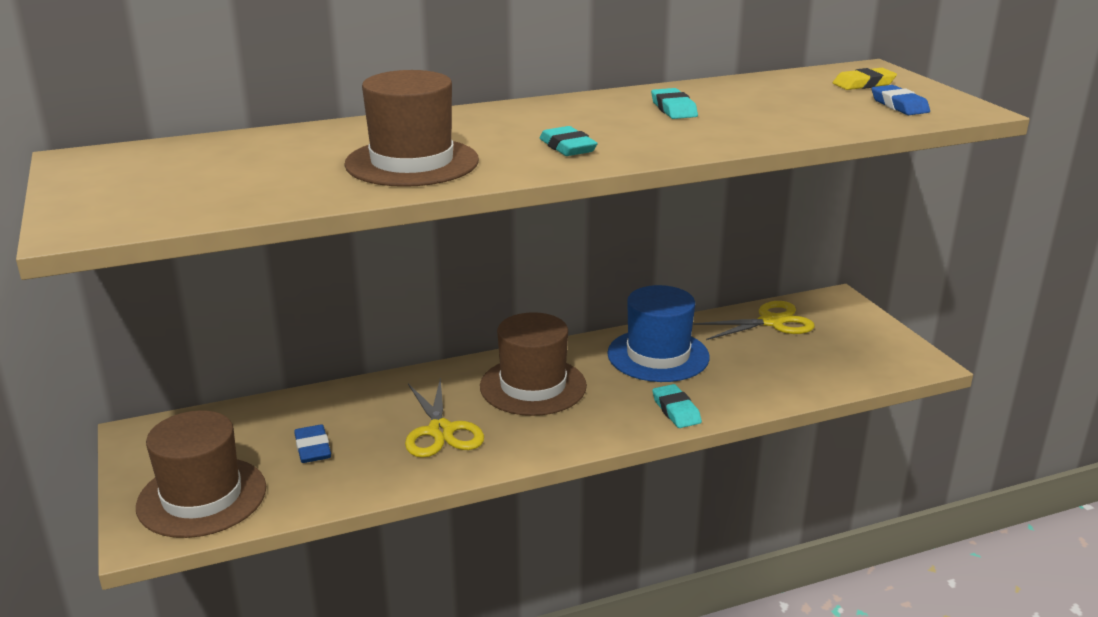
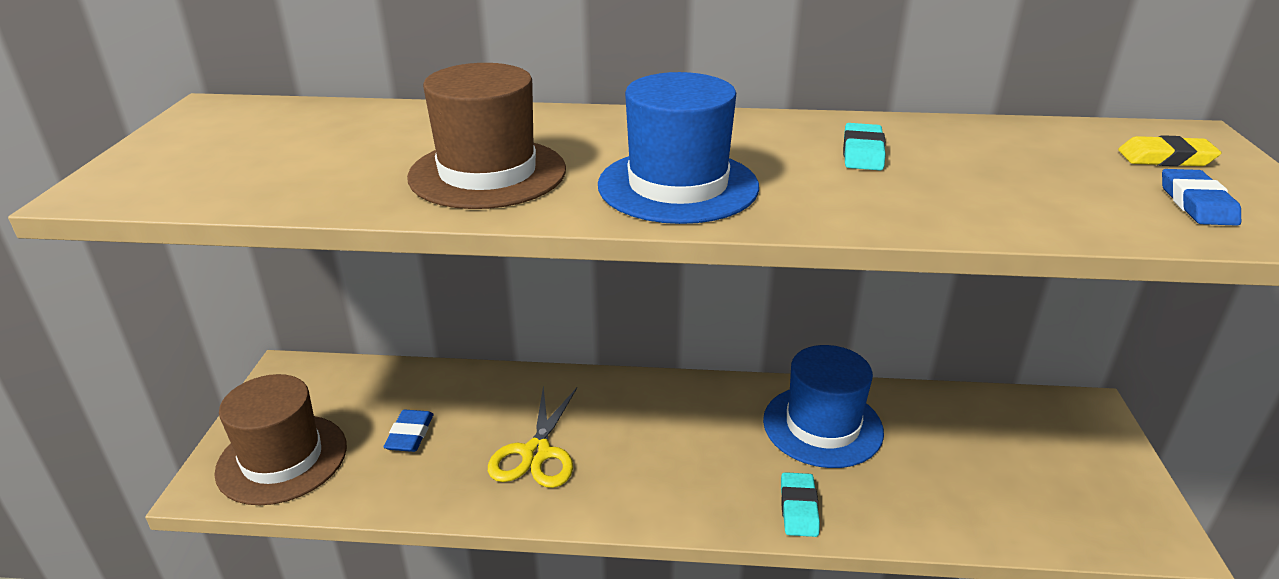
camera: 25 degrees right, 5 degrees up
(533, 386) = (663, 425): brown hat -> none
(567, 147) = (678, 186): turquoise eraser -> blue hat
(771, 322) = (986, 418): yellow scissors -> none

